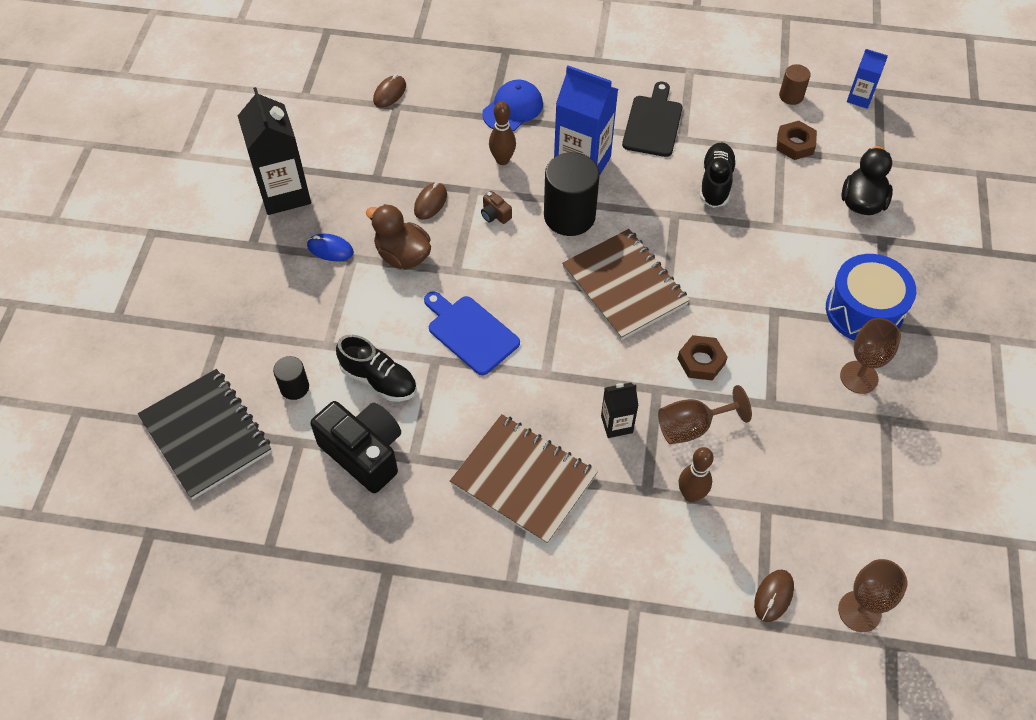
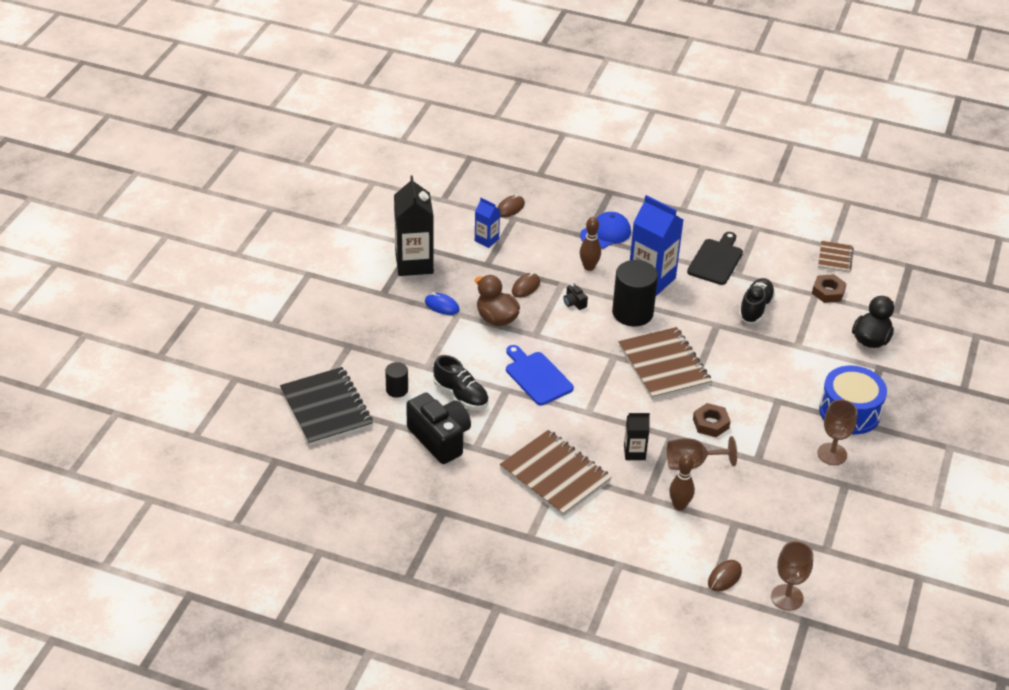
camera: 10 degrees right, 15 degrees down
(495, 215) = (574, 303): brown camera -> black camera
(791, 96) = (835, 258): brown cylinder -> brown notebook
(859, 98) = (891, 268): blue carton -> blue carton (486, 240)

